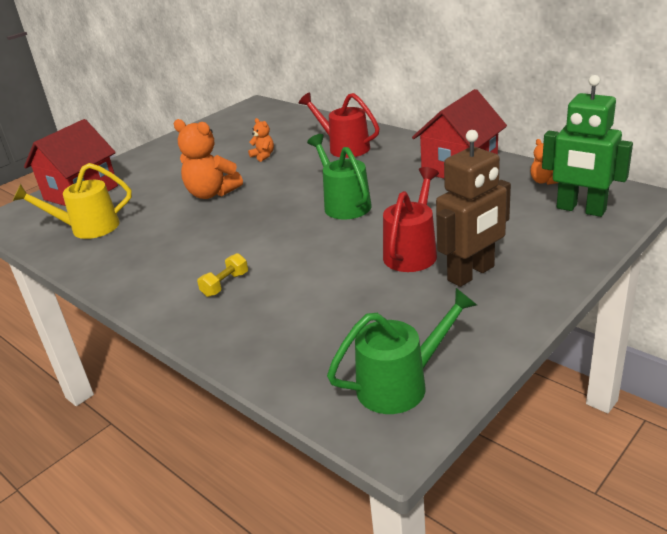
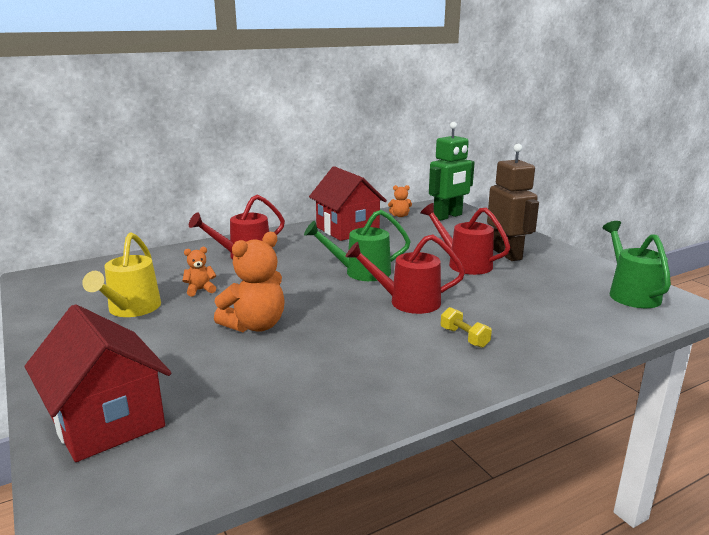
camera: 75 degrees left, 10 degrees down
(87, 228) = (244, 418): yellow watering can -> yellow watering can (131, 310)
(288, 241) = (406, 302): none -> red watering can

